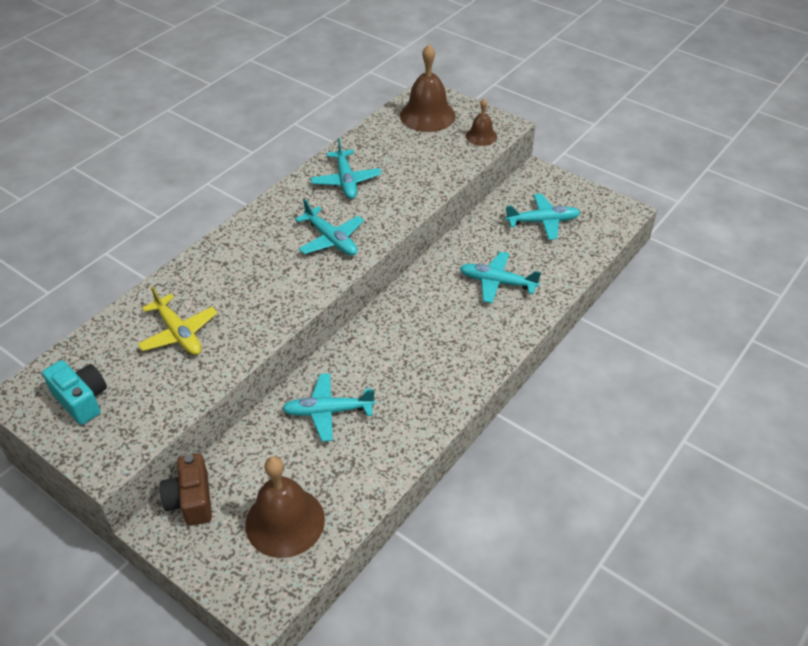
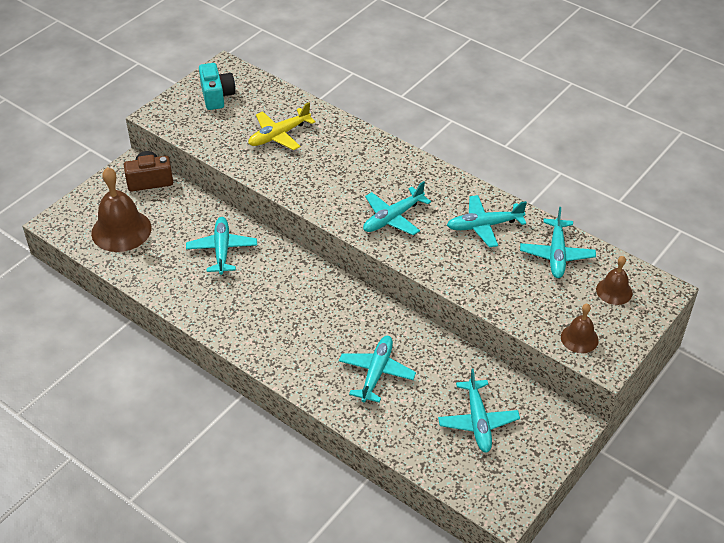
camera: 90 degrees right, 0 degrees up
(81, 400) = (217, 96): turquoise camera -> turquoise camera turned 60 degrees counterclockwise
(384, 141) = (556, 254): none -> turquoise plane
(427, 115) = (614, 291): brown bell -> brown bell, size x0.55

